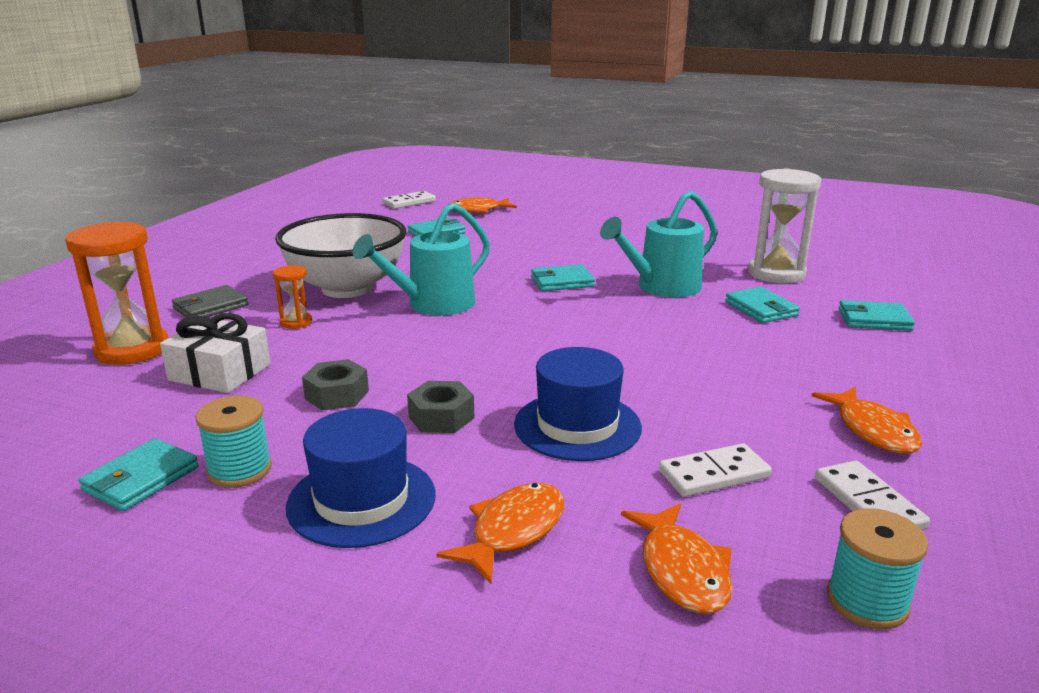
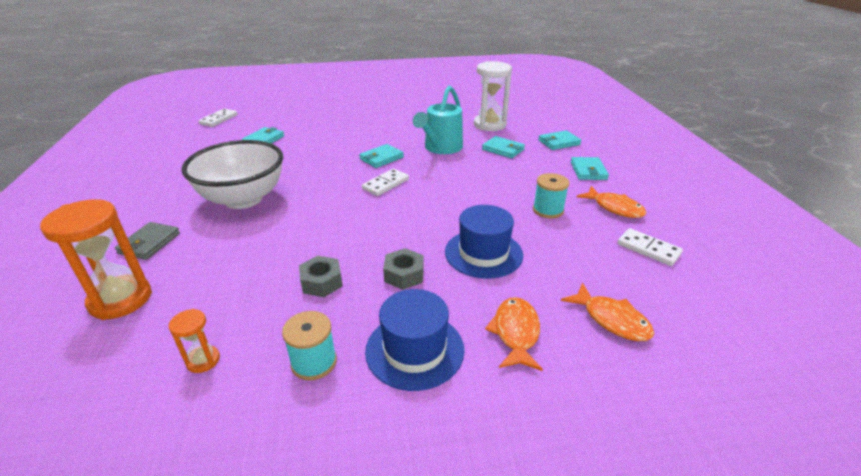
camera: 30 degrees left, 10 degrees up
(141, 479) = (248, 399): turquoise wallet -> turquoise wallet (588, 171)
(220, 372) = (217, 294): white gift -> none
(296, 322) = (233, 236): orange hourglass -> orange hourglass (203, 360)
(434, 305) = (318, 195): turquoise watering can -> none
(478, 210) = (275, 116): orange fish -> none
(713, 474) = (574, 258): white domino -> white domino (385, 184)
(867, 601) = (693, 302): turquoise spool -> turquoise spool (548, 210)

